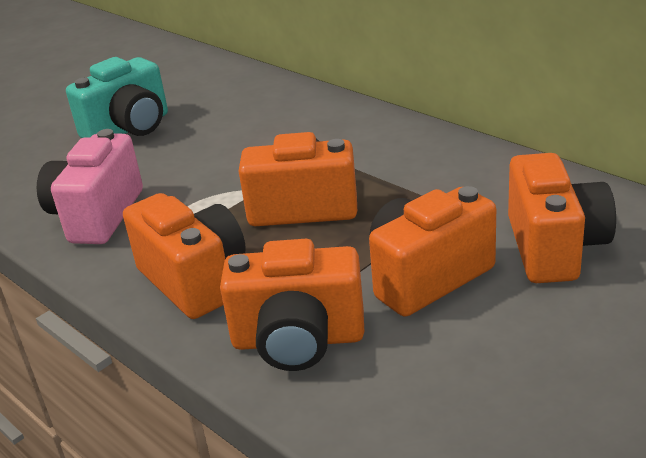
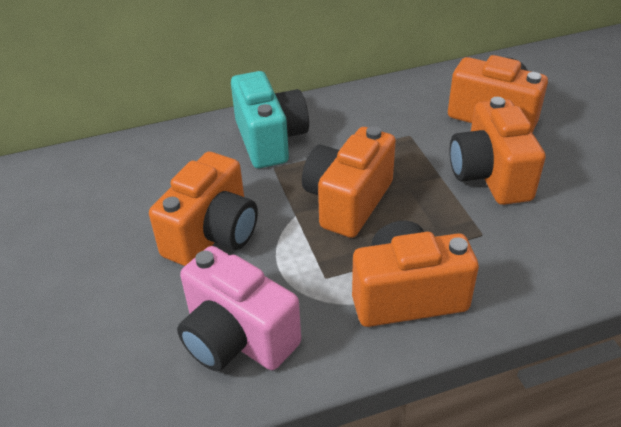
camera: 65 degrees left, 10 degrees up
(129, 129) = (76, 271): turquoise camera -> turquoise camera (270, 140)
(298, 340) = (526, 259): orange camera -> orange camera (212, 235)

